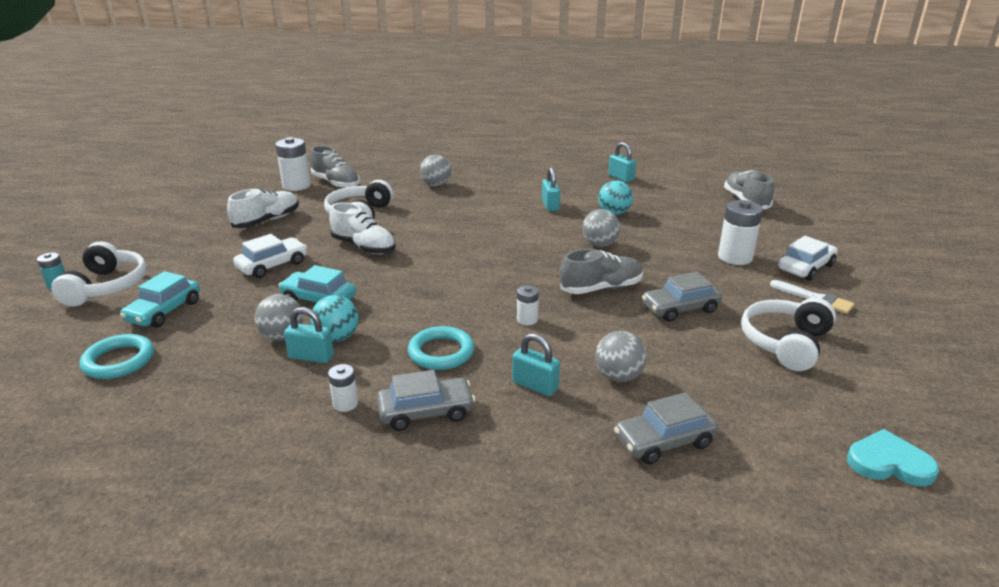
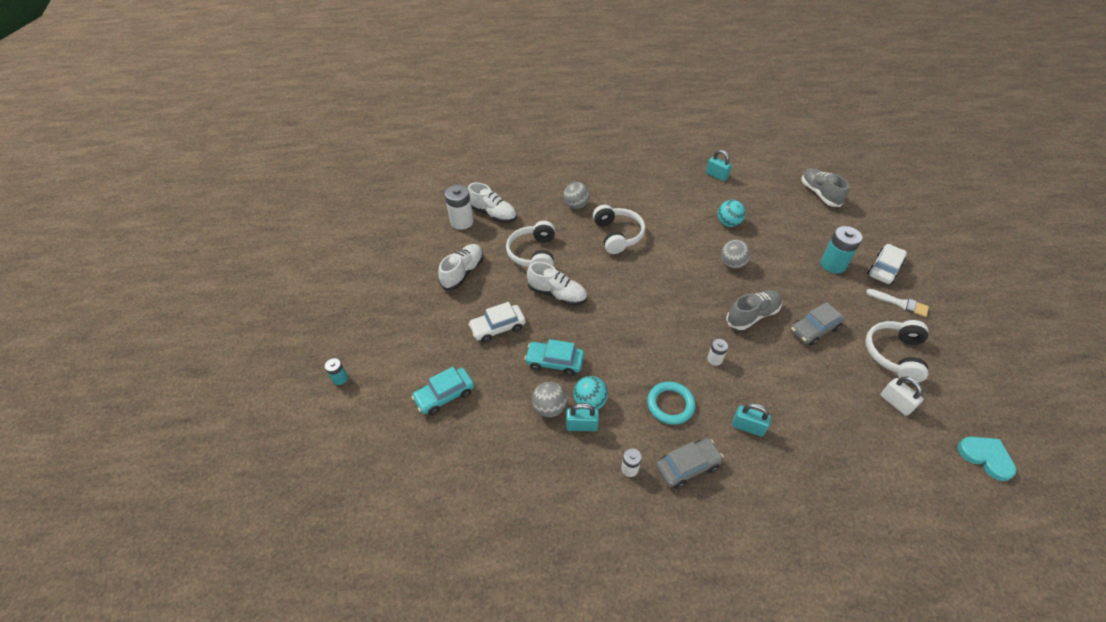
camera: 10 degrees left, 20 degrees up
(106, 286) = (381, 374): white headphones -> white headphones (617, 235)
(119, 361) = (443, 455): turquoise ring -> none
(164, 311) = (444, 395): turquoise car -> turquoise car turned 45 degrees clockwise
(272, 265) = (498, 327): white car -> white car turned 150 degrees counterclockwise
(336, 183) = (493, 214): grey shoe -> white shoe
(550, 205) = (677, 220): turquoise padlock -> none
(618, 376) = (798, 408): grey ball -> none
(664, 441) = (848, 464): grey car -> none
(735, 257) = (833, 264): white battery -> turquoise battery
(766, 389) = (895, 403): none -> white padlock
(889, 463) = (985, 457): turquoise heart -> turquoise heart turned 45 degrees clockwise

